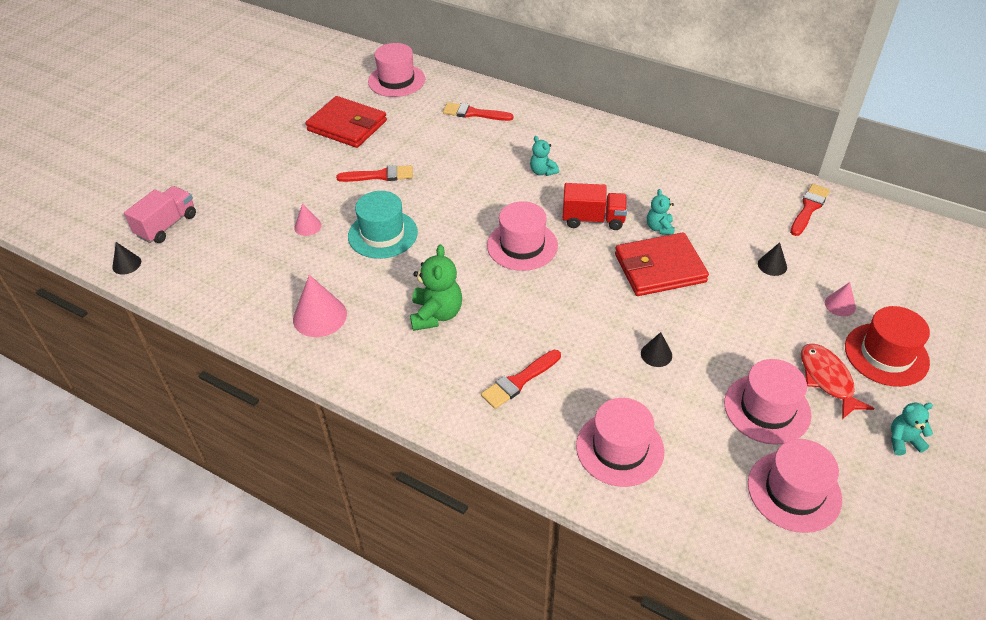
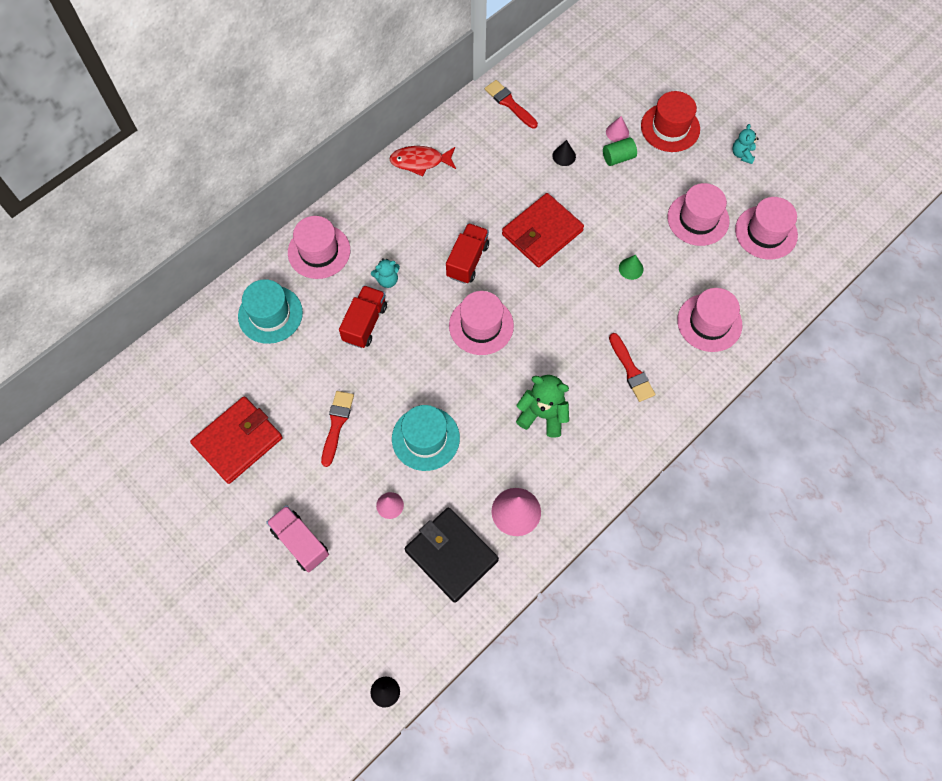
camera: 75 degrees left, 20 degrees up
(167, 225) = (337, 647): pink truck -> pink truck (300, 542)
(264, 278) = (451, 555): none -> black wallet
(396, 80) = (175, 375): pink hat -> pink hat (319, 251)
(474, 113) = (270, 314): red brush -> turquoise hat
(489, 168) = (365, 323): none -> red truck
(656, 354) = (631, 268): black cone -> green cone
(659, 228) = (495, 215): turquoise teddy bear -> none
(659, 268) = (542, 233): red wallet -> red wallet turned 45 degrees clockwise
(804, 313) = (618, 158): none -> green cylinder
(827, 379) = (682, 172): red fish -> red fish (420, 161)

